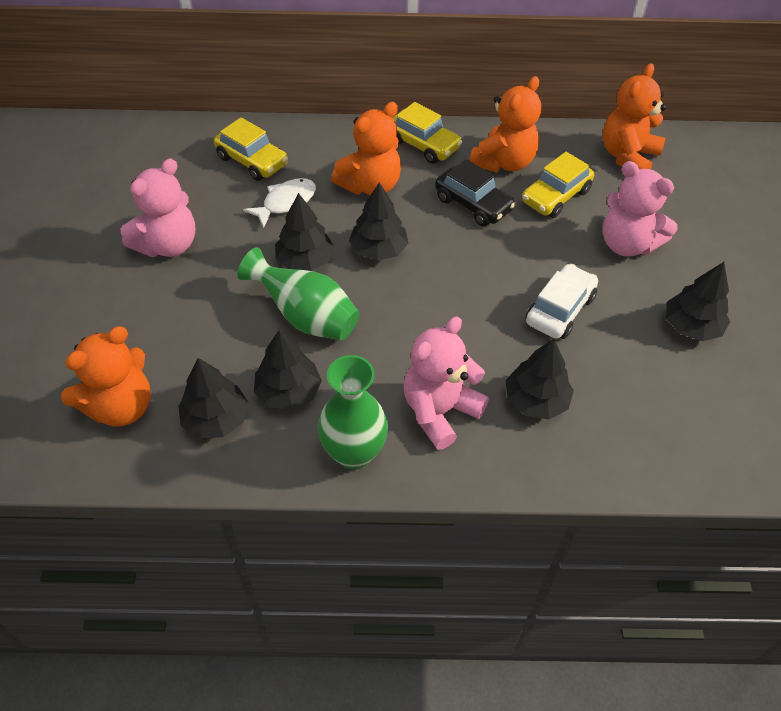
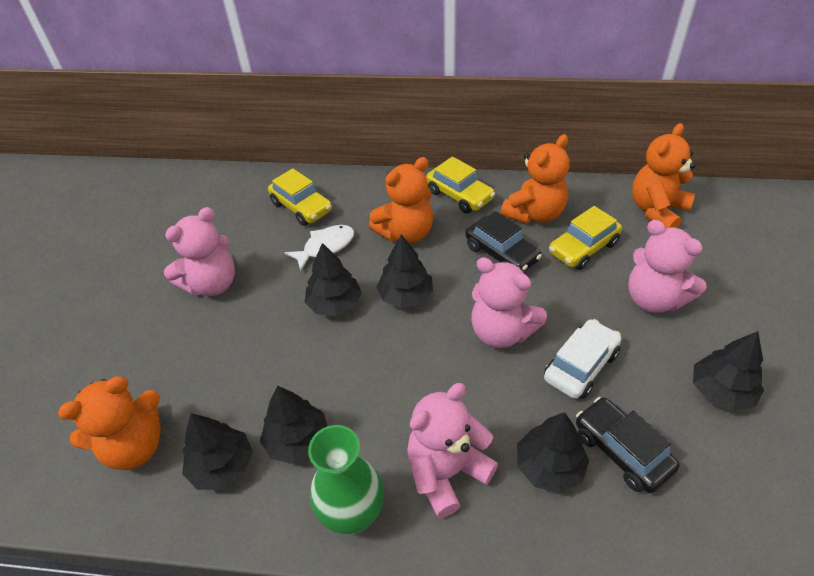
camera: 10 degrees right, 5 degrees down
(306, 317) = (327, 361): green vase -> none
(480, 281) = (501, 332): none -> pink teddy bear
(602, 383) = (621, 451): none -> black car

